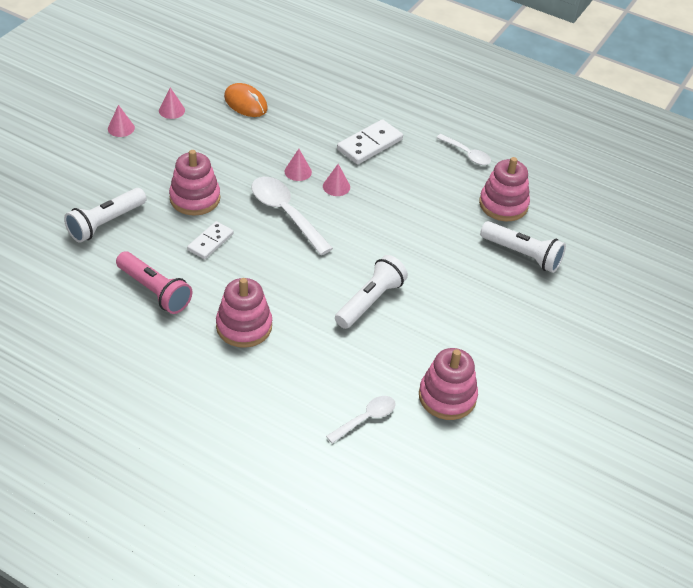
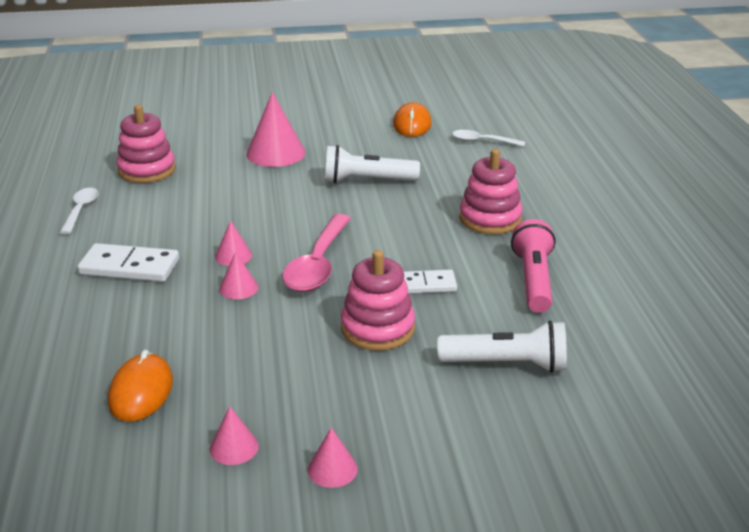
camera: 125 degrees left, 15 degrees down
(285, 213) = (318, 264): white spoon -> pink spoon
(447, 397) = (412, 124): pink stacking toy -> orange mouse
(469, 280) = (275, 153): none -> pink cone
(522, 255) = (209, 144): white flashlight -> none

